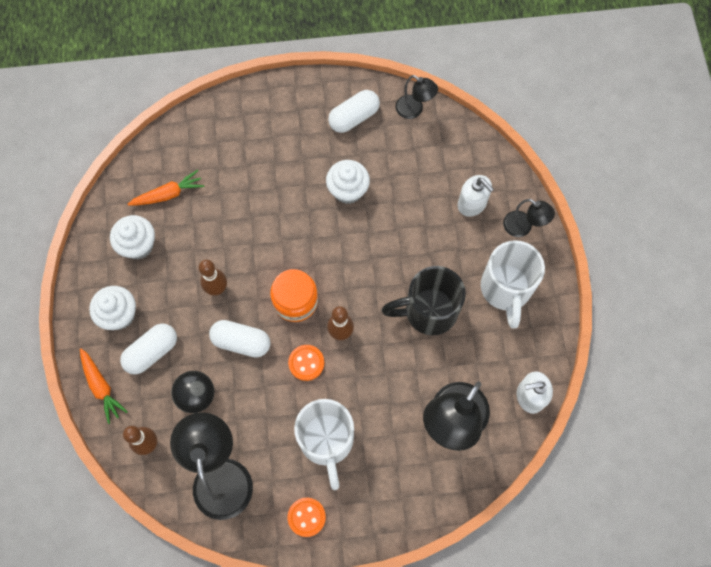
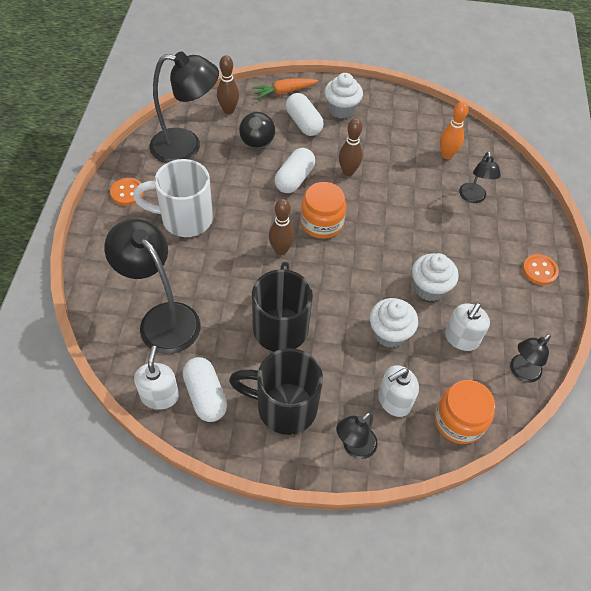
camera: 100 degrees right, 15 degrees down
(138, 245) = (401, 129): white cupcake -> white cupcake (389, 333)
(168, 194) = (446, 155): orange carrot -> orange bowling pin
(224, 163) = (473, 198): none -> black lamp
(306, 363) = (260, 219): orange button -> orange button (539, 270)
(354, 117) = (515, 312): white capsule -> white capsule (205, 395)
(394, 158) = (461, 338): none -> white soap dispenser
(474, 153) = (459, 421): none -> orange jar
(506, 289) = (284, 407): white mug -> black mug

